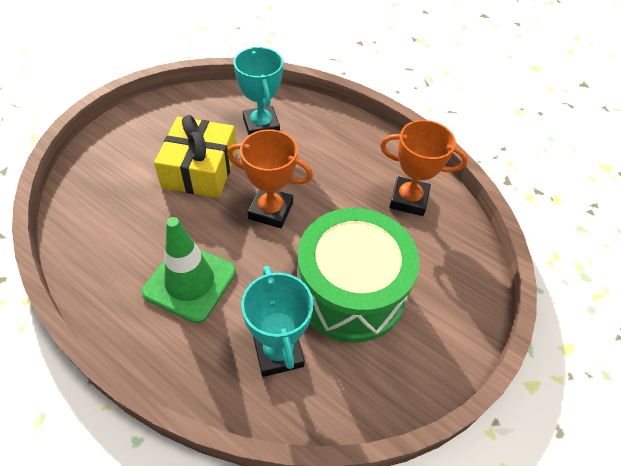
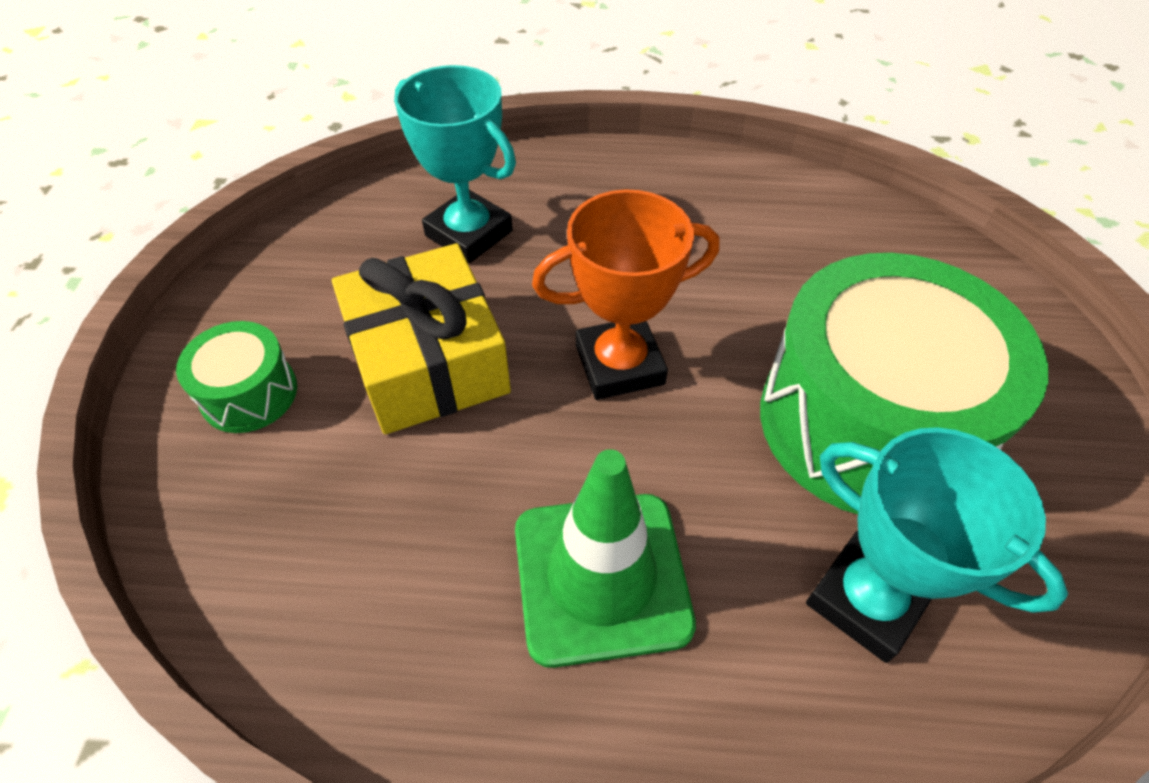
camera: 30 degrees left, 0 degrees up
(129, 147) = (249, 393): none -> green drum
(408, 199) = (805, 233): orange trophy -> none

